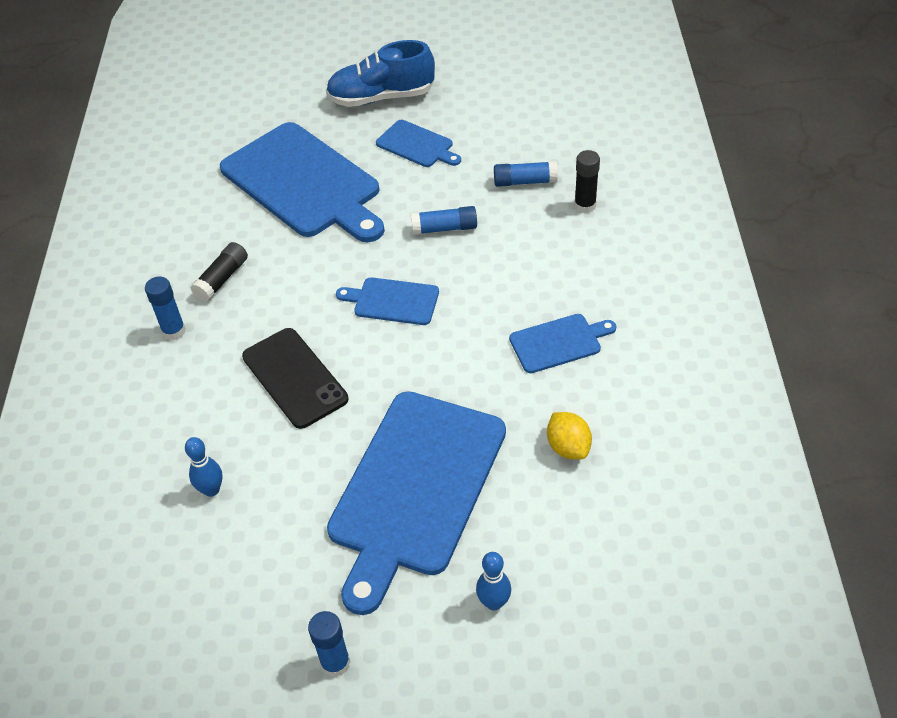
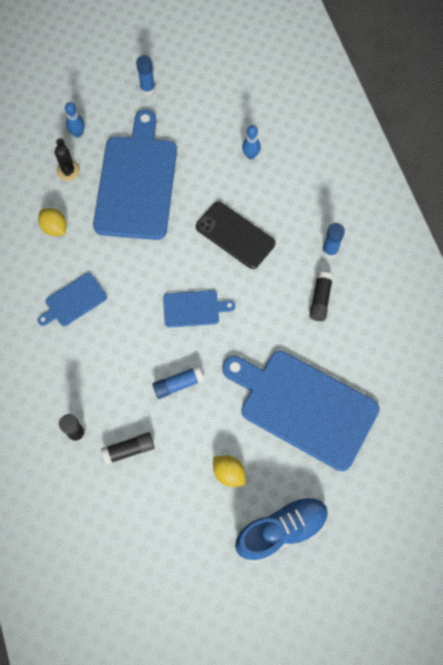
camera: 160 degrees right, 20 degrees up
(417, 145) = (229, 473): blue cutting board -> yellow lemon
(525, 182) = (129, 450): blue glue stick -> black glue stick
(526, 535) = (68, 171): none -> black cactus

